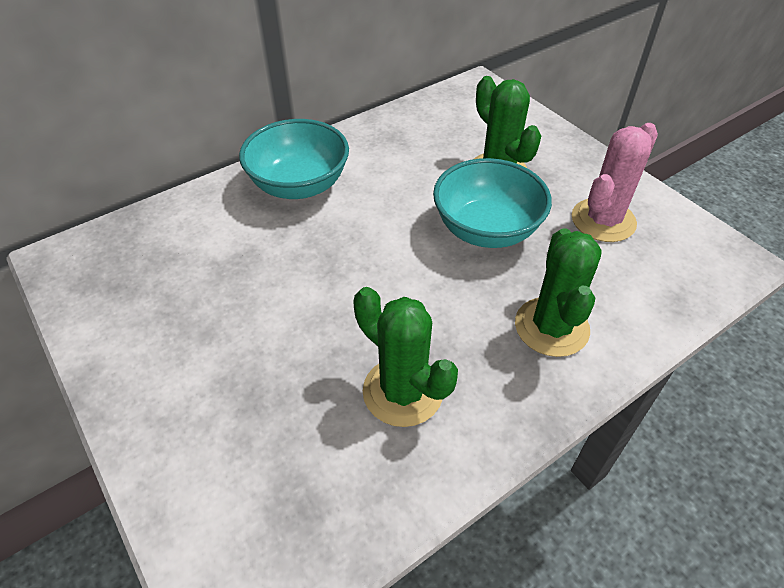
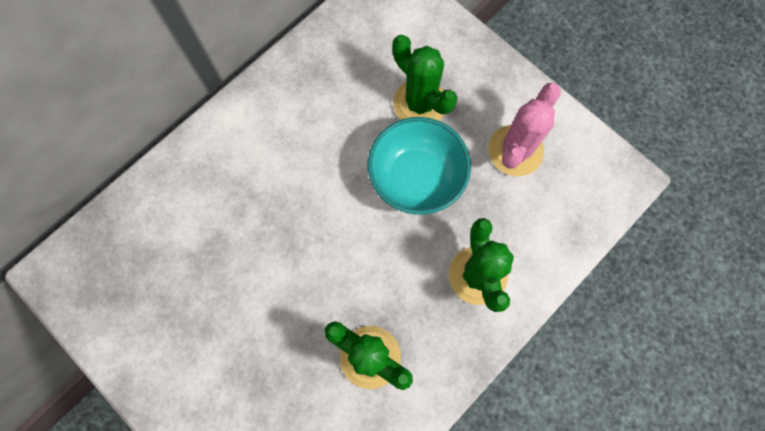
camera: 10 degrees left, 25 degrees up
(299, 185) = (242, 150): turquoise bowl -> none

